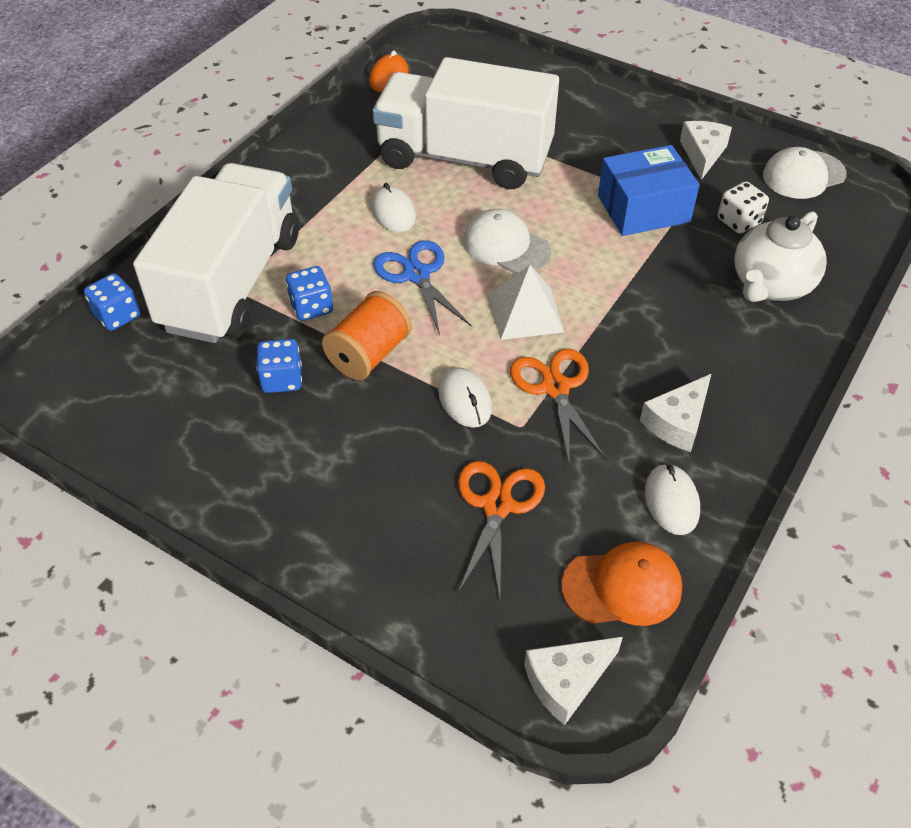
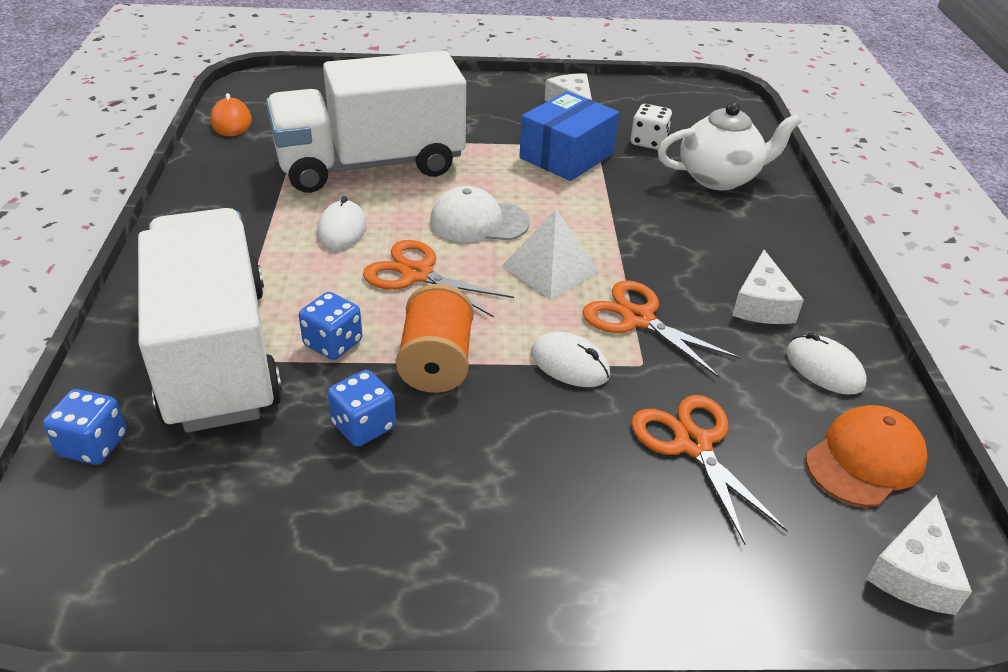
camera: 35 degrees left, 10 degrees down
(393, 212) = (342, 229): white mouse -> white mouse turned 60 degrees clockwise
(417, 275) = (417, 274): blue scissors -> orange scissors
(770, 285) = (719, 178): white teapot -> white teapot turned 105 degrees counterclockwise
(803, 175) = (660, 97): white cap -> none

